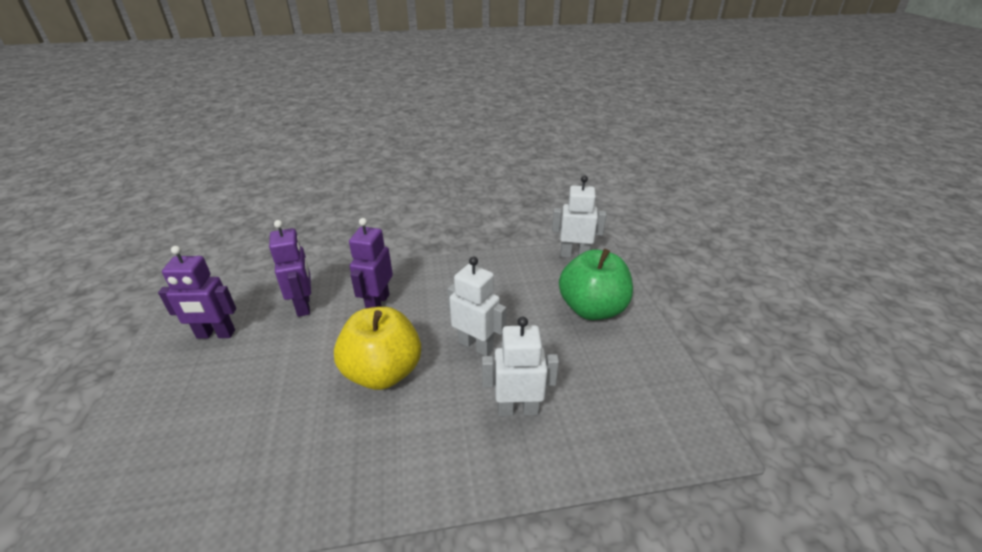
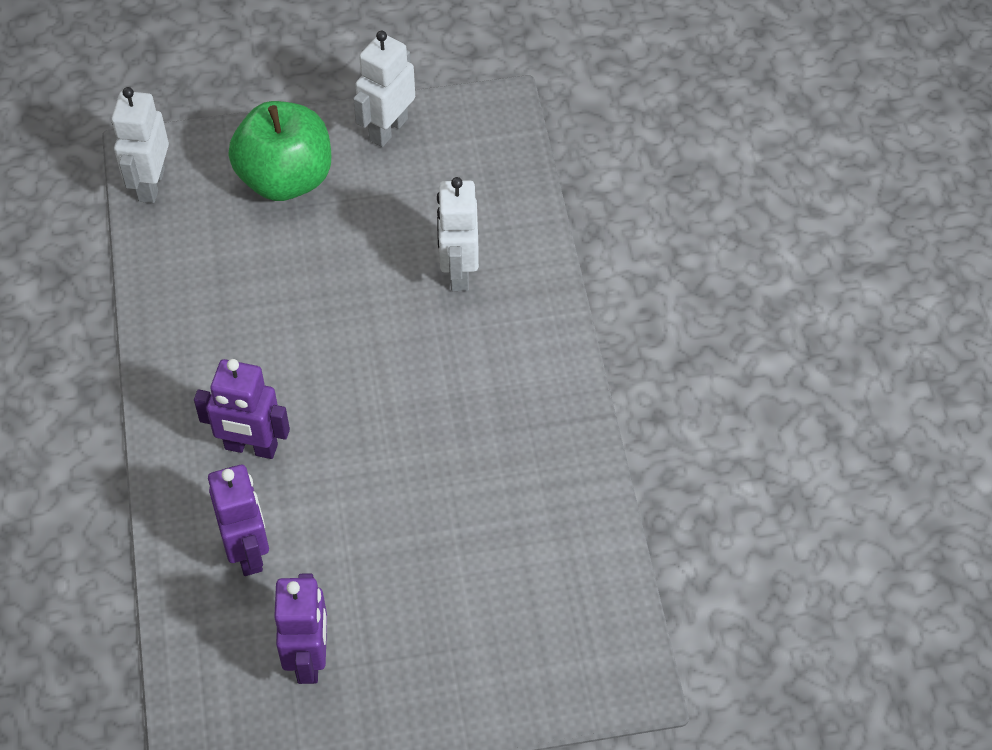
camera: 90 degrees left, 20 degrees up
(304, 305) = (248, 551): purple robot -> purple robot turned 90 degrees clockwise
(383, 372) = (396, 418): yellow apple -> none
(476, 345) = (351, 315): white robot -> white robot (388, 129)

